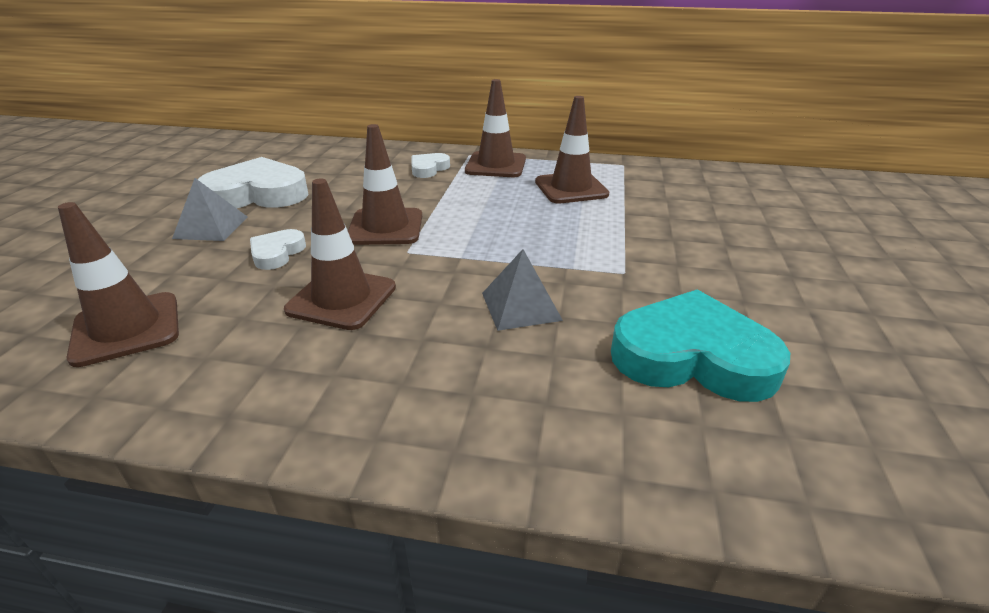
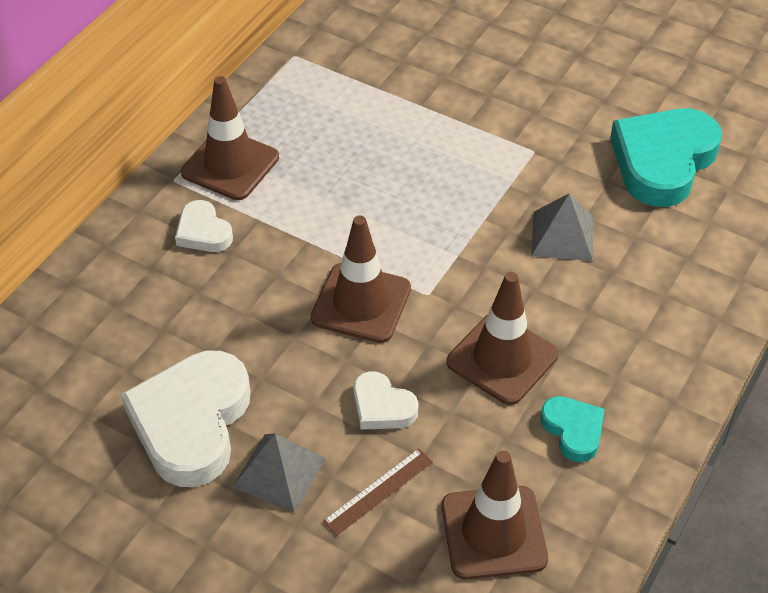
camera: 70 degrees left, 15 degrees up
(187, 266) = (378, 491): none -> brown ruler
(252, 356) = (573, 430): none -> turquoise heart
(571, 188) = (338, 122): brown traffic cone -> none

